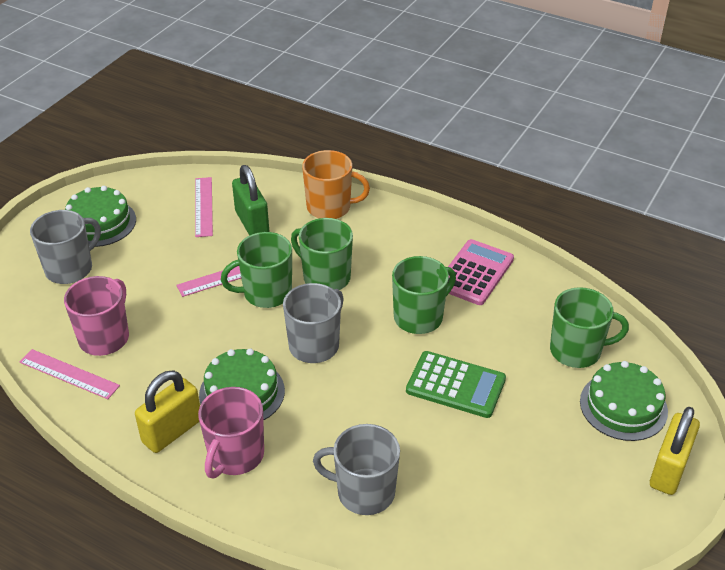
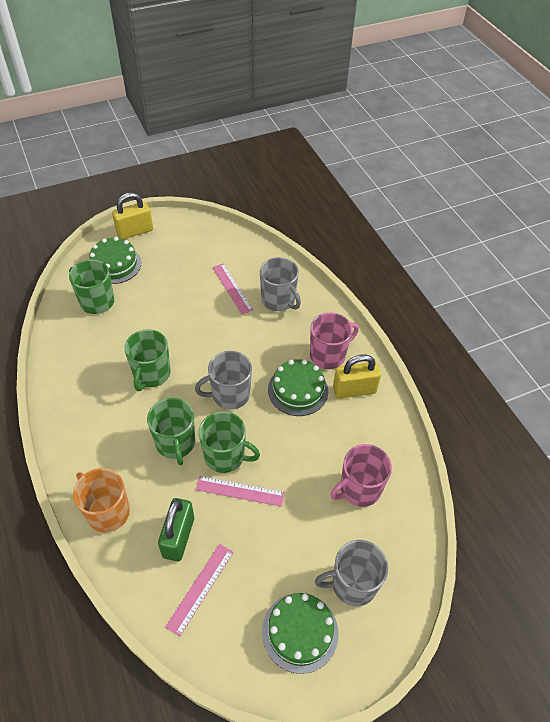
camera: 145 degrees left, 10 degrees up
(69, 374) = (398, 472): pink ruler -> pink ruler (232, 288)
(419, 317) = (151, 374): green mug -> green mug turned 75 degrees counterclockwise
(455, 385) = (179, 322): green calculator -> none
(475, 273) = (83, 383): pink calculator -> none

